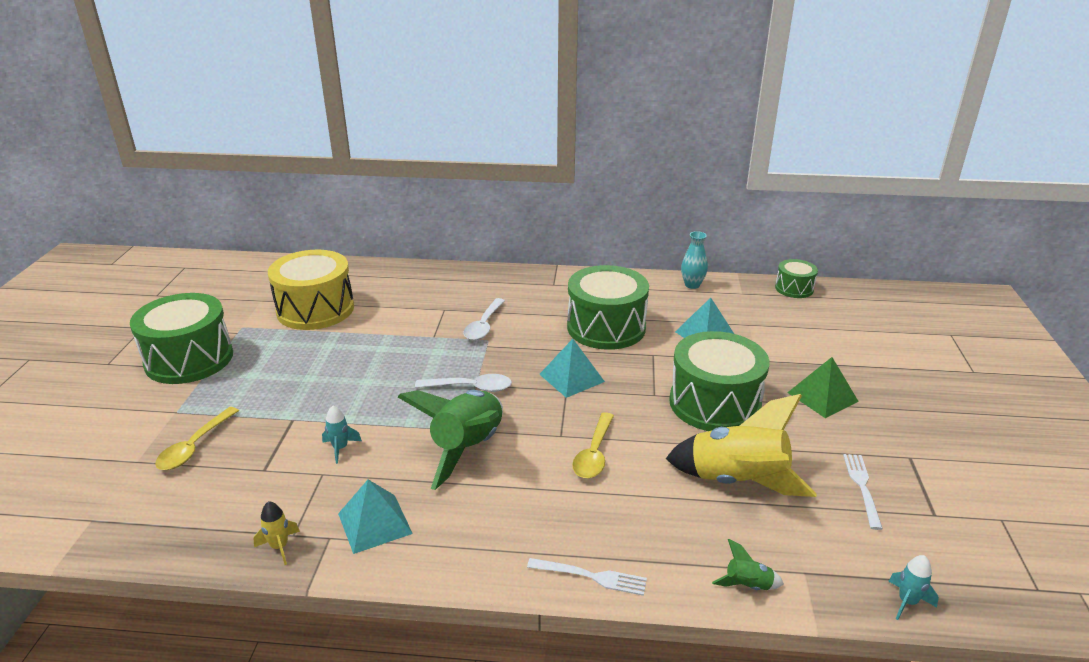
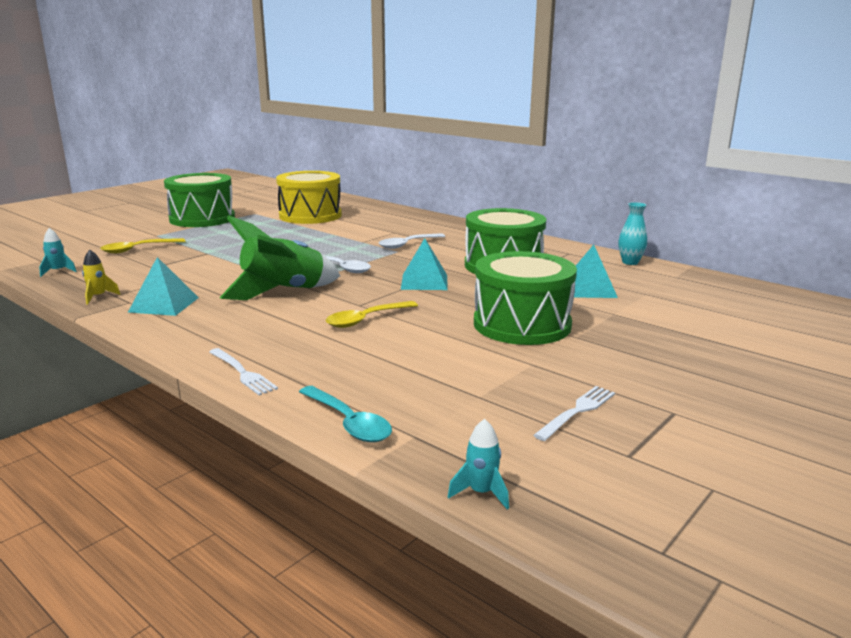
camera: 35 degrees right, 10 degrees down
(340, 448) = (209, 270): turquoise rocket -> turquoise rocket (58, 271)
(737, 481) = (457, 368): yellow rocket -> none
(747, 585) = (349, 422): green rocket -> turquoise spoon
(794, 288) = (740, 285): green drum -> none
(822, 397) = (643, 350): green pyramid -> none

